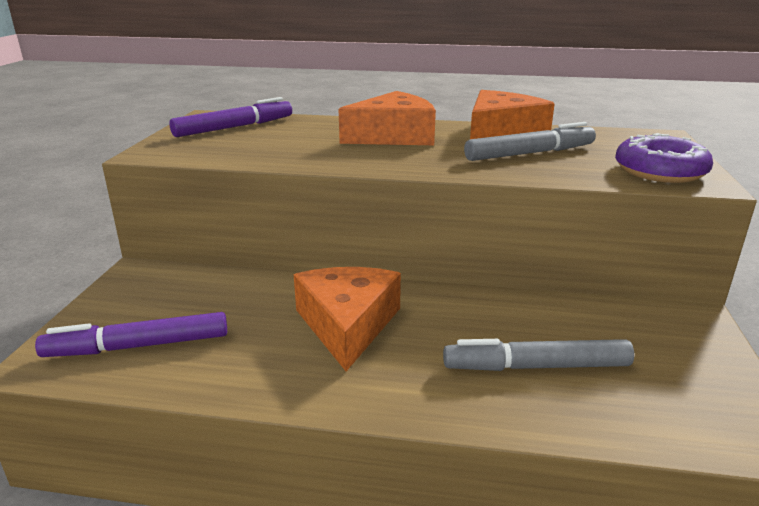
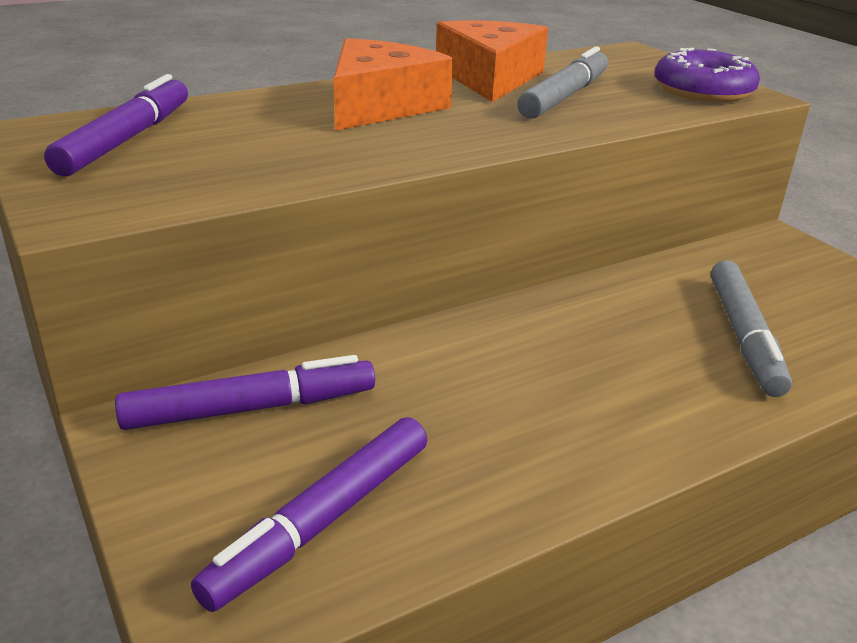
camera: 40 degrees left, 5 degrees up
(189, 284) = (248, 408): none -> purple marker
(347, 325) = (525, 372): orange cheese -> none
(537, 366) = (743, 336): grey marker -> grey marker turned 45 degrees counterclockwise

